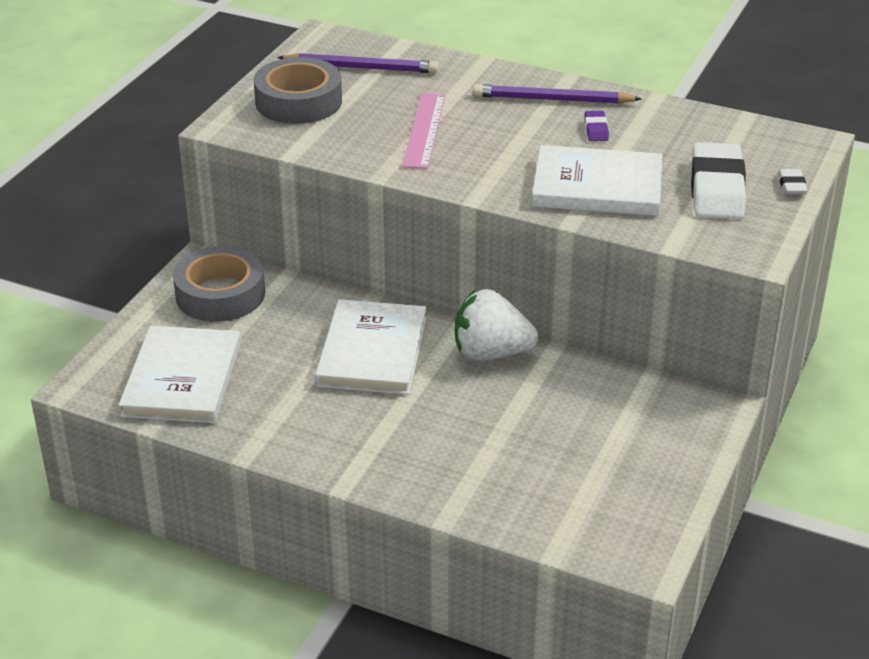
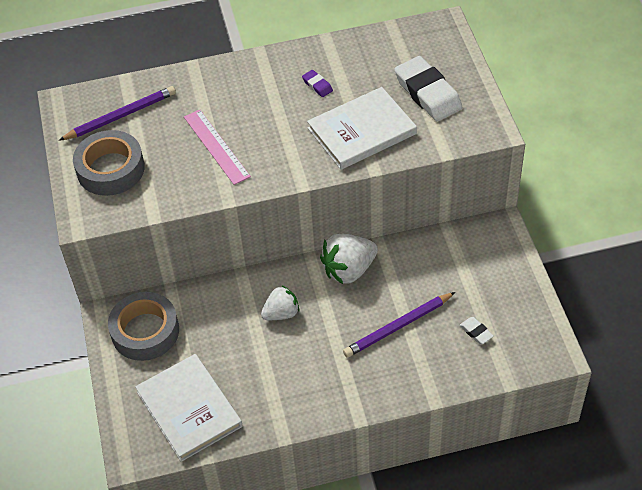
camera: 35 degrees left, 15 degrees up
(372, 351) = (281, 313): white book -> white strawberry
(552, 99) = (268, 75): purple pencil -> purple pencil (398, 326)
(791, 185) = (464, 66): white eraser -> white eraser (476, 332)

